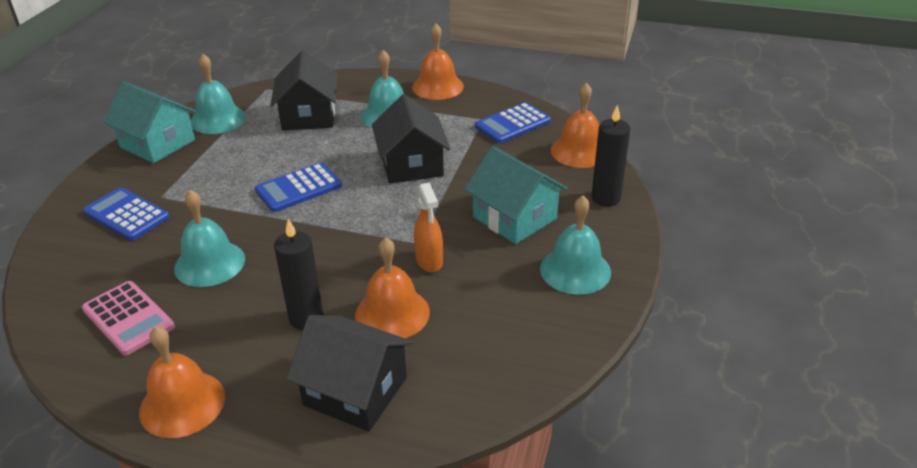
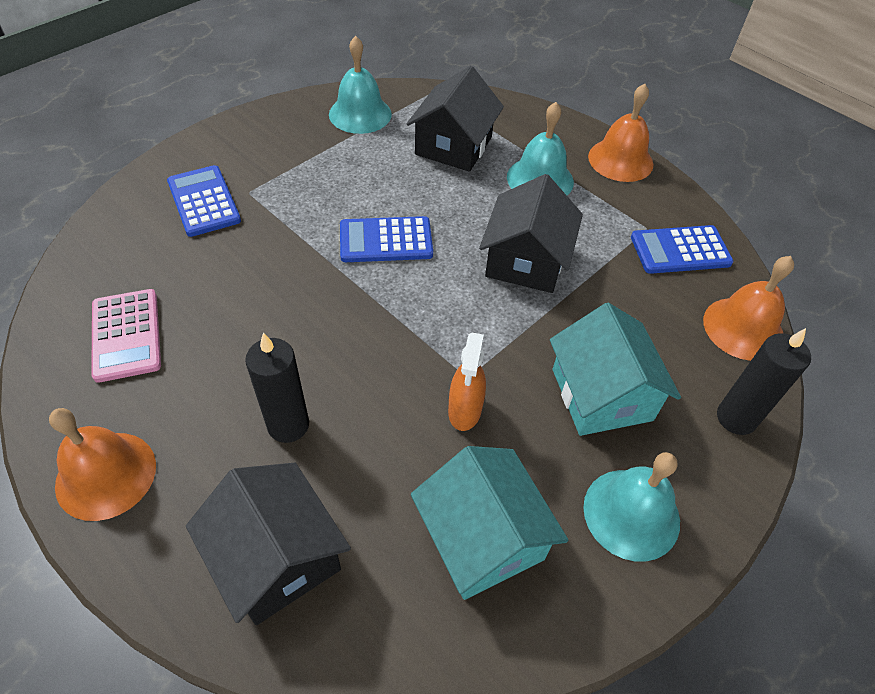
camera: 25 degrees right, 15 degrees up
(157, 143) = (285, 122): turquoise house -> turquoise house (482, 538)
(209, 263) = (240, 301): turquoise bell -> none
(392, 313) = (380, 466): orange bell -> none

